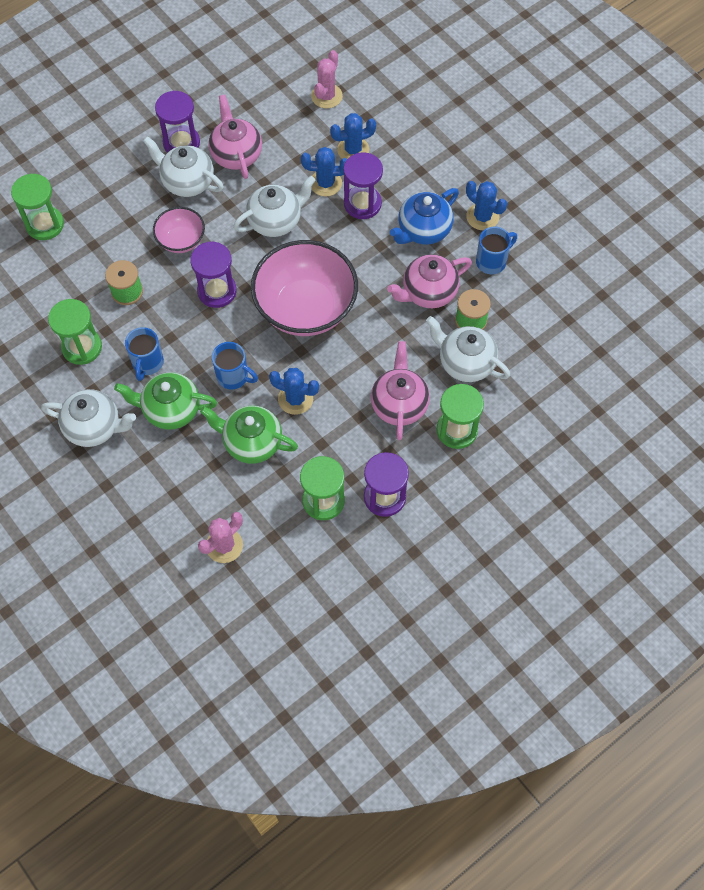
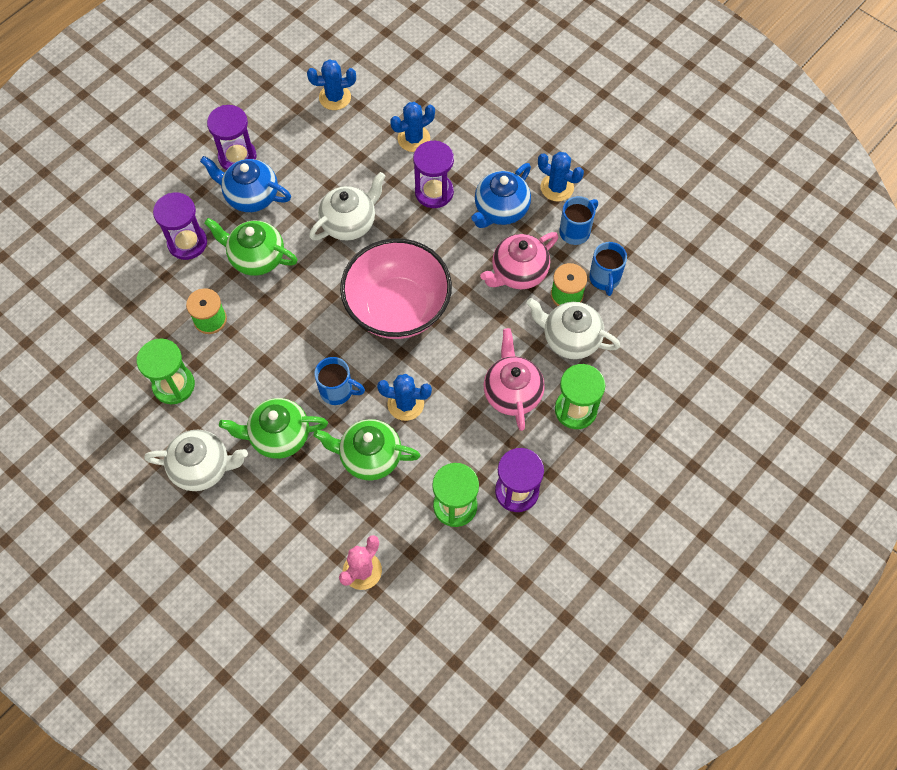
camera: 10 degrees left, 0 degrees up
(45, 224) = (111, 262): green hourglass -> none
(147, 363) = (245, 391): blue mug -> blue mug (604, 279)
(181, 240) = (256, 257): pink bowl -> green teapot
(187, 182) = (251, 196): white teapot -> blue teapot
(217, 291) = (303, 304): purple hourglass -> purple hourglass (187, 243)
(236, 154) = (296, 160): pink teapot -> none
(325, 183) = (392, 177): blue cactus -> blue cactus (335, 97)
(326, 96) = (376, 88): pink cactus -> none

